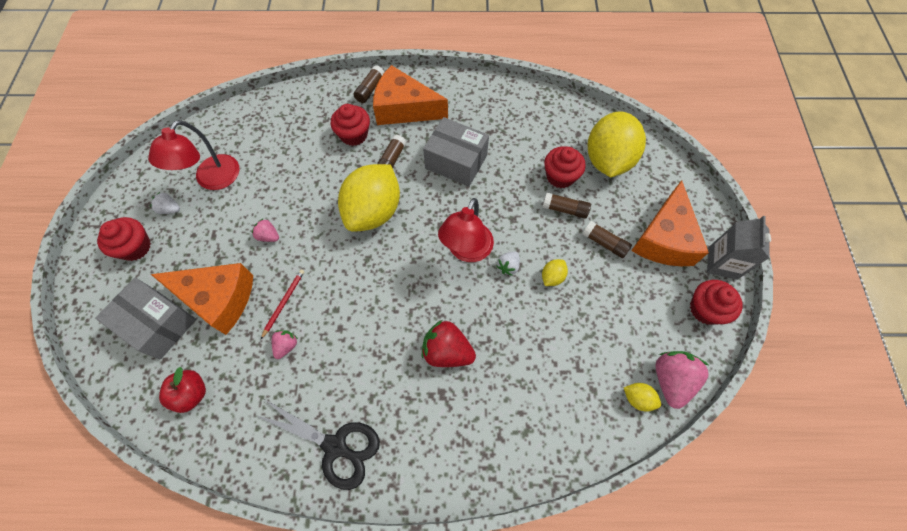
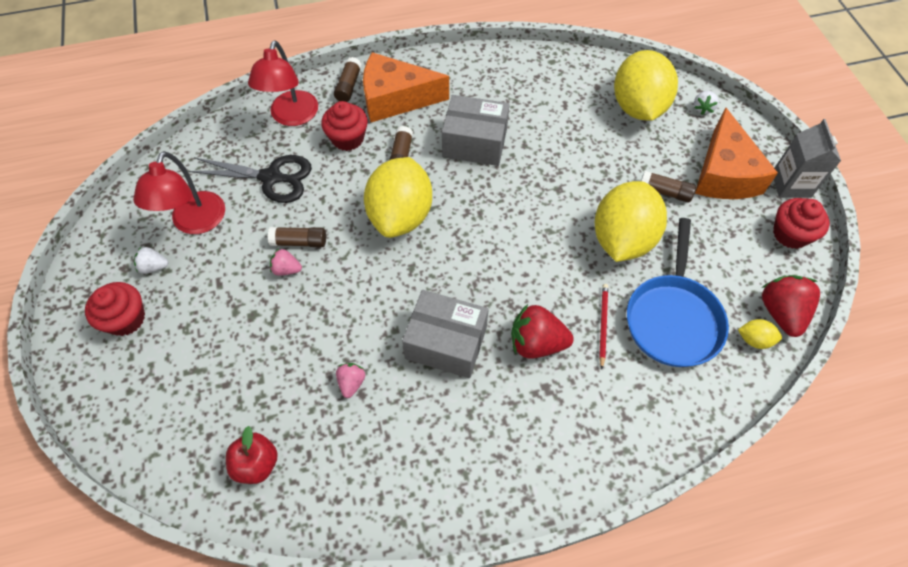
camera: 15 degrees left, 5 degrees down
(158, 324) = (187, 397): grey box -> grey box (446, 343)
(218, 299) = (251, 352): orange cheese -> none
(284, 302) = (331, 337): red pencil -> red pencil (603, 324)
(335, 446) = (447, 475): black scissors -> black scissors (271, 177)
(466, 251) = (520, 233): red lamp -> red lamp (292, 117)
(508, 266) = (571, 239): white strawberry -> white strawberry (702, 108)
(552, 277) = (622, 239): yellow lemon -> yellow lemon, size x2.49
(560, 176) = (594, 134): red cupcake -> none
(564, 209) = (610, 167): brown glue stick -> brown glue stick (299, 242)
(571, 360) = (673, 318): none -> blue pan
(671, 380) = (781, 312): pink strawberry -> red strawberry

